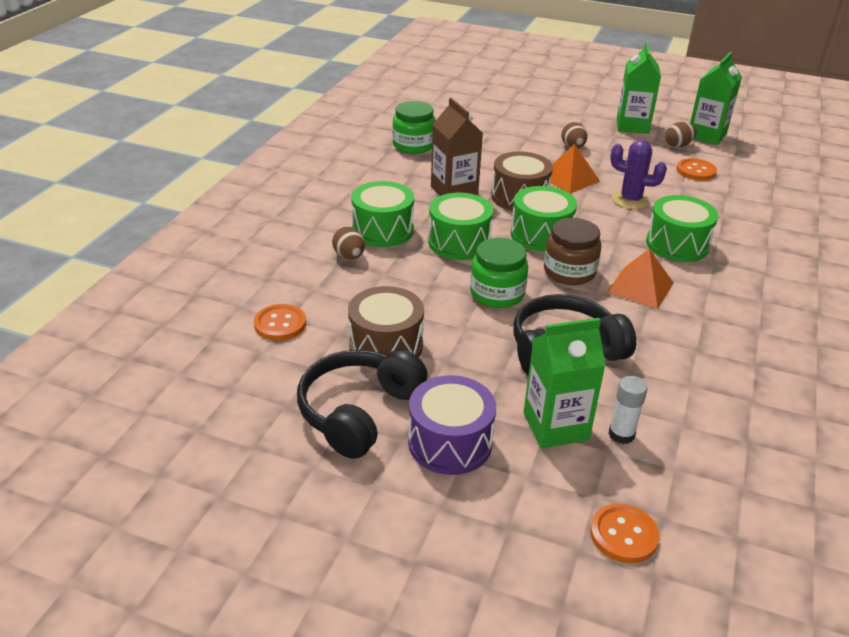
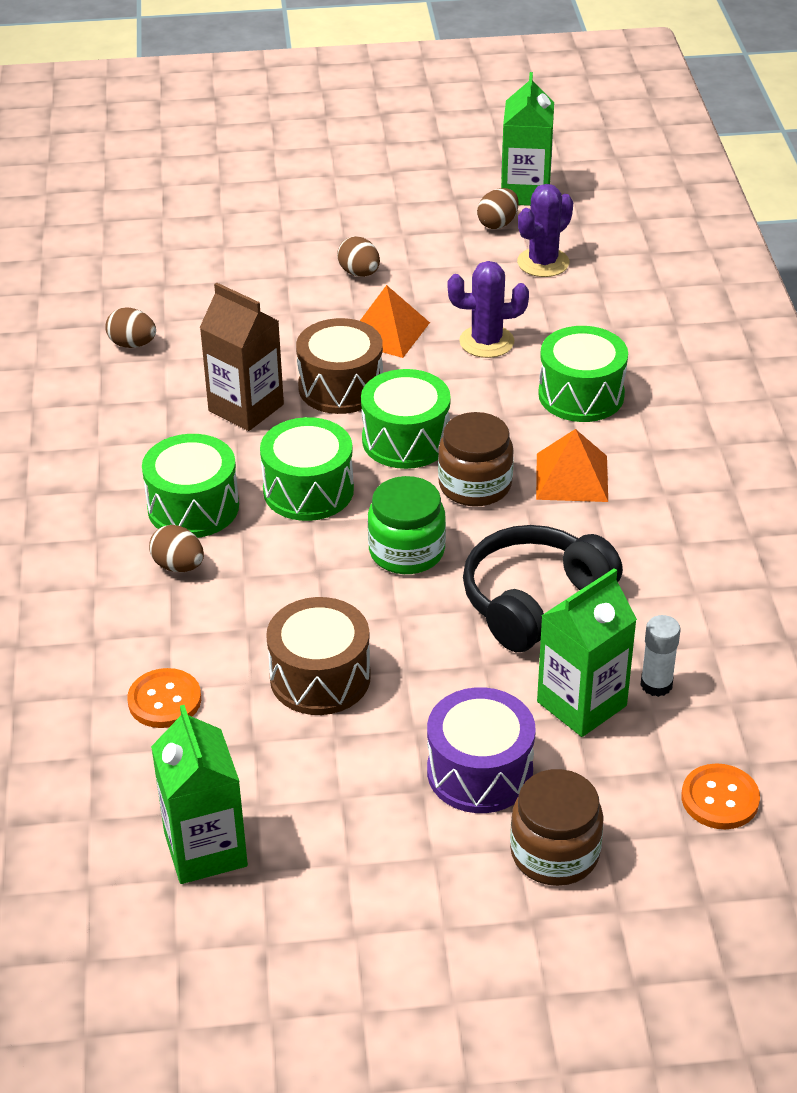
camera: 25 degrees left, 5 degrees up
(359, 412) = (350, 777): black headphones -> none
(413, 145) = (132, 344): green jar -> brown egg
(466, 521) = (554, 853): none -> brown jar
(632, 126) = (418, 207): green carton -> green carton (205, 849)
(696, 171) = (543, 263): orange button -> purple cactus

